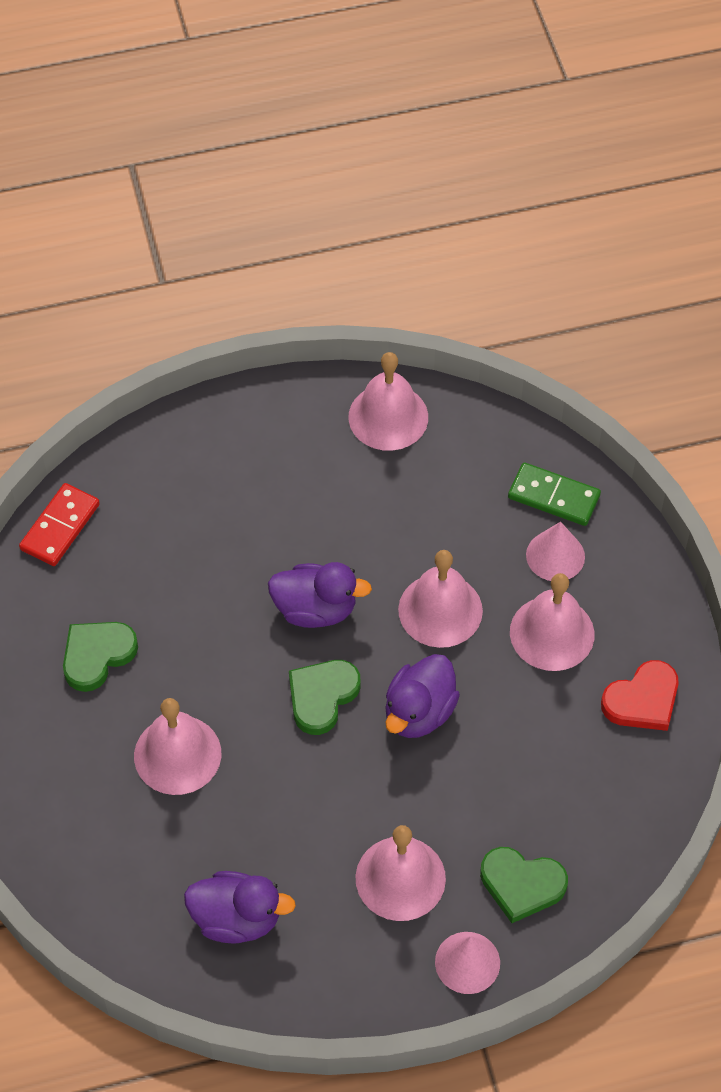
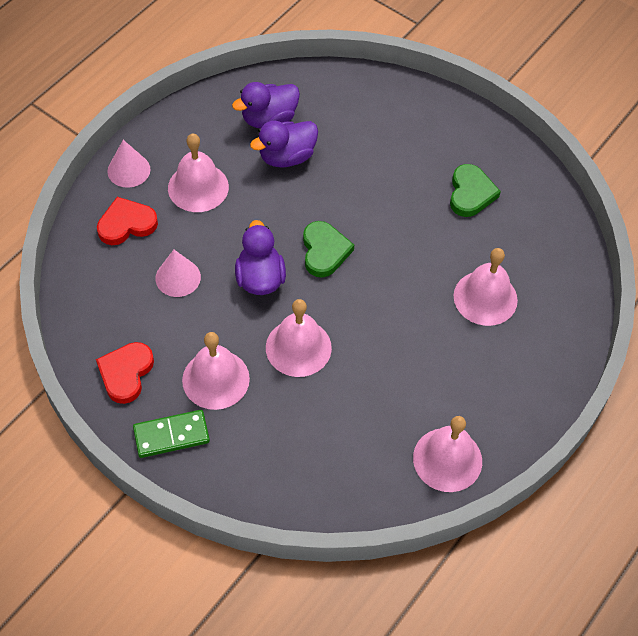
camera: 140 degrees right, 0 degrees up
(60, 527) = (569, 247): red domino -> none
(177, 754) = (375, 172): pink bell -> pink bell (485, 298)
(315, 609) = (374, 298): purple duck -> purple duck (287, 157)
(521, 884) = (126, 224): green heart -> red heart
(553, 497) = (286, 477): green domino -> green domino (171, 435)
(555, 556) = (253, 434): pink cone -> pink cone (178, 277)

